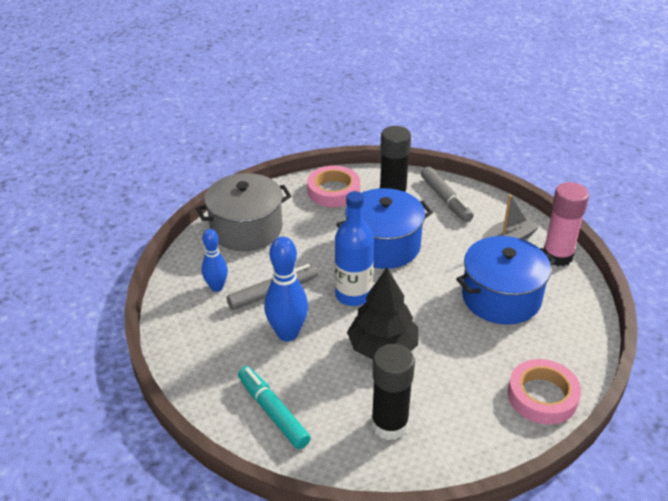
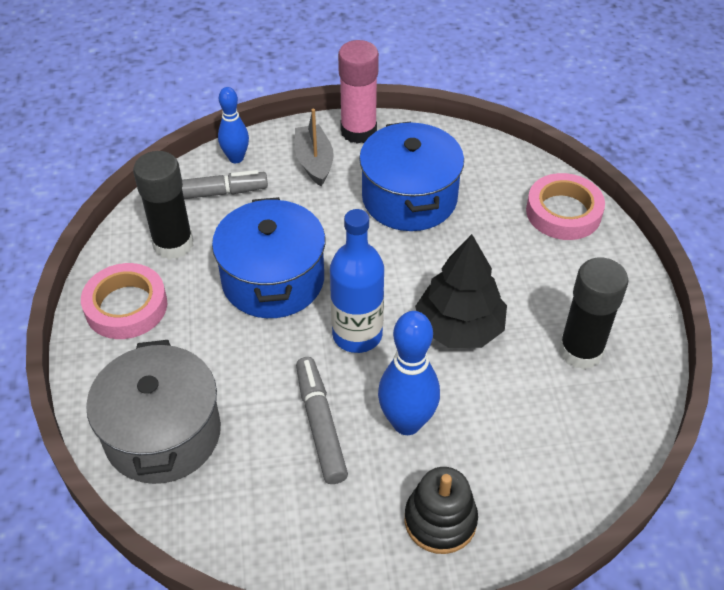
camera: 75 degrees left, 10 degrees up
(215, 363) = (440, 520): none -> black stacking toy
(216, 287) = (283, 495): blue bowling pin -> blue bowling pin (236, 158)
(273, 412) = (541, 465): turquoise marker -> none

